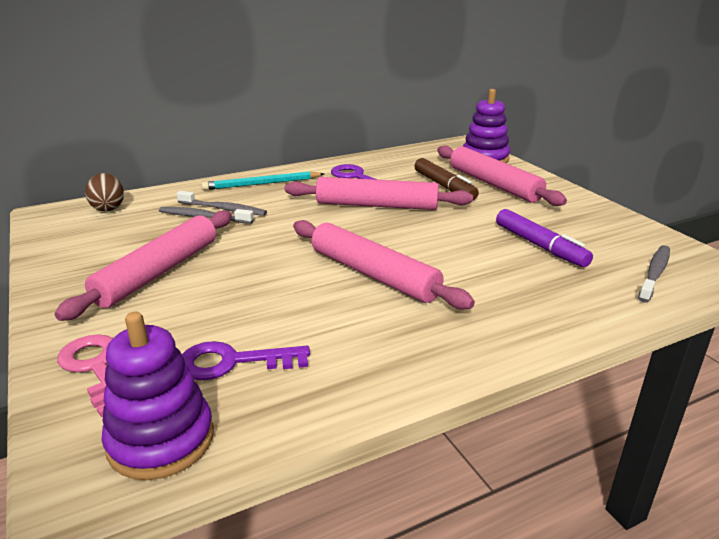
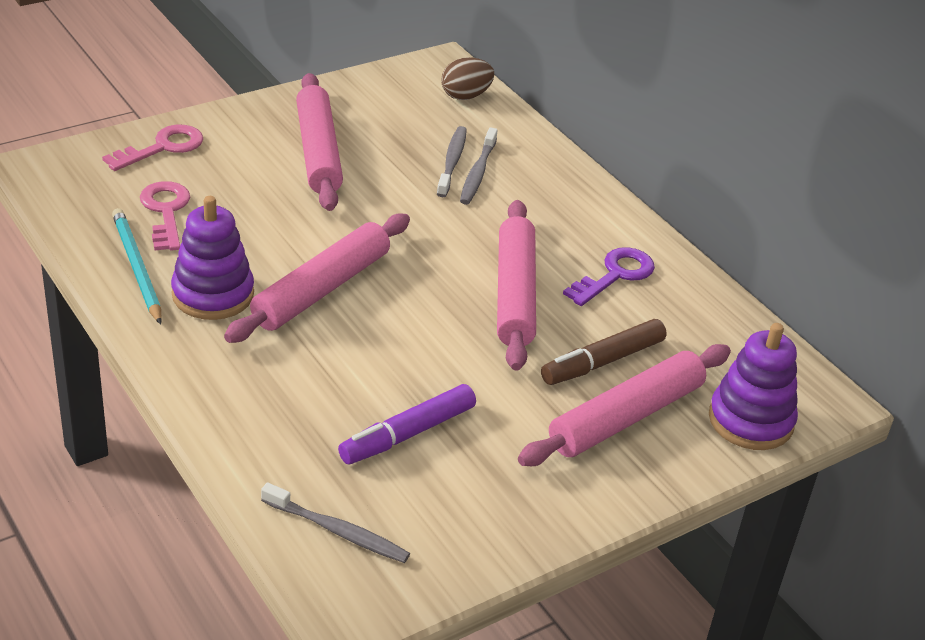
camera: 80 degrees right, 10 degrees up
(158, 272) = (318, 152): pink rolling pin -> pink rolling pin turned 60 degrees clockwise
(161, 440) = (76, 190): purple stacking toy -> purple stacking toy (213, 294)
(233, 362) = (165, 212): purple key -> pink key
(261, 184) = (566, 194): turquoise pencil -> turquoise pencil (136, 268)

